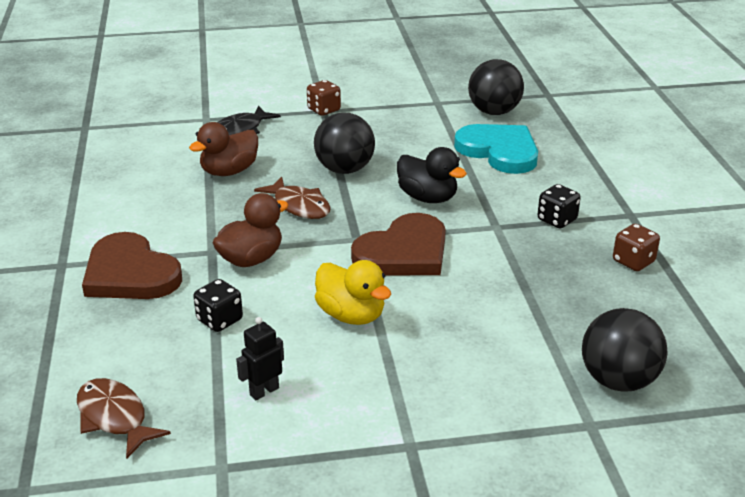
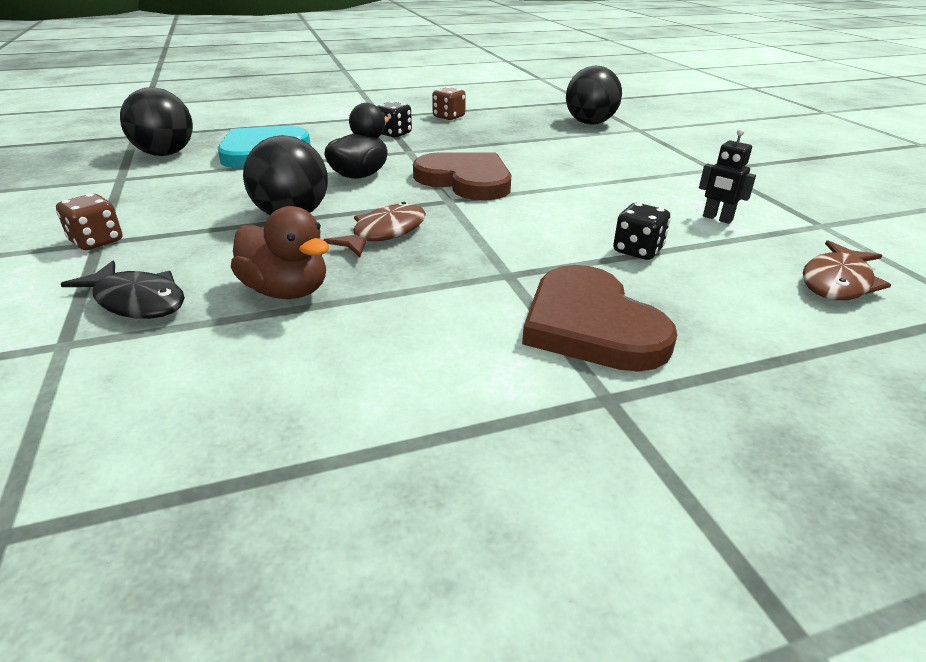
camera: 100 degrees left, 0 degrees up
(130, 273) = (591, 325): brown heart -> brown heart turned 120 degrees clockwise
(251, 259) = (513, 248): brown duck -> none
(351, 315) = (580, 194): yellow duck -> none

